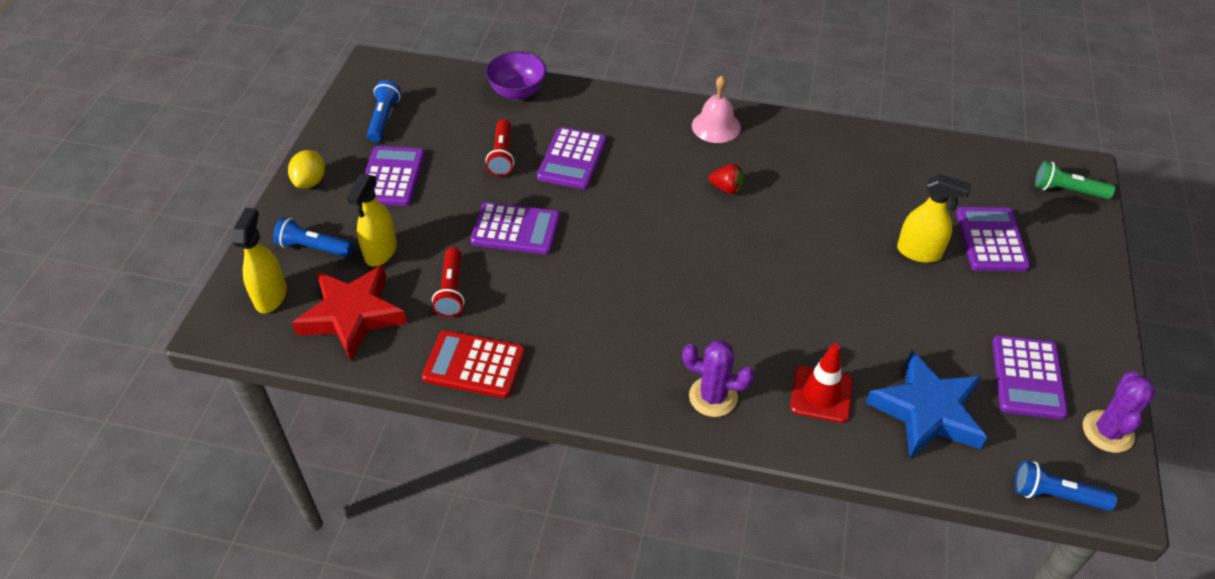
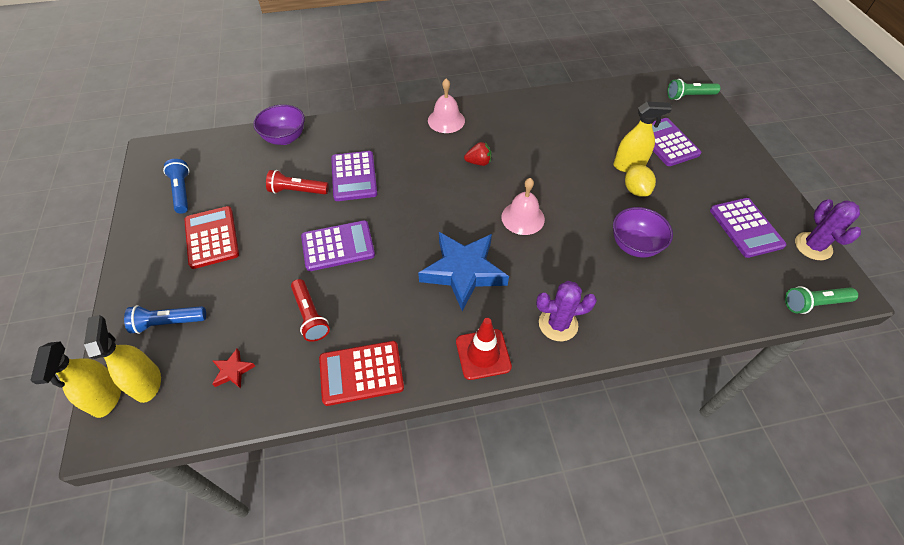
camera: 25 degrees left, 5 degrees up
(310, 181) = (139, 265): yellow lemon -> yellow lemon (635, 190)
(352, 315) = (233, 371): red star -> red star, size x0.42
(380, 252) = (232, 305): yellow spray bottle -> yellow spray bottle (106, 397)
(391, 177) = (212, 237): purple calculator -> red calculator
(502, 155) = (297, 191): red flashlight -> red flashlight turned 120 degrees clockwise
(742, 269) = (523, 218): none -> pink bell
(821, 394) = (629, 291): red traffic cone -> red traffic cone (483, 354)
(862, 346) = (634, 245): none -> purple bowl
(927, 411) = (702, 276): blue star -> blue star (463, 272)
(1056, 495) = (814, 303): blue flashlight -> green flashlight

